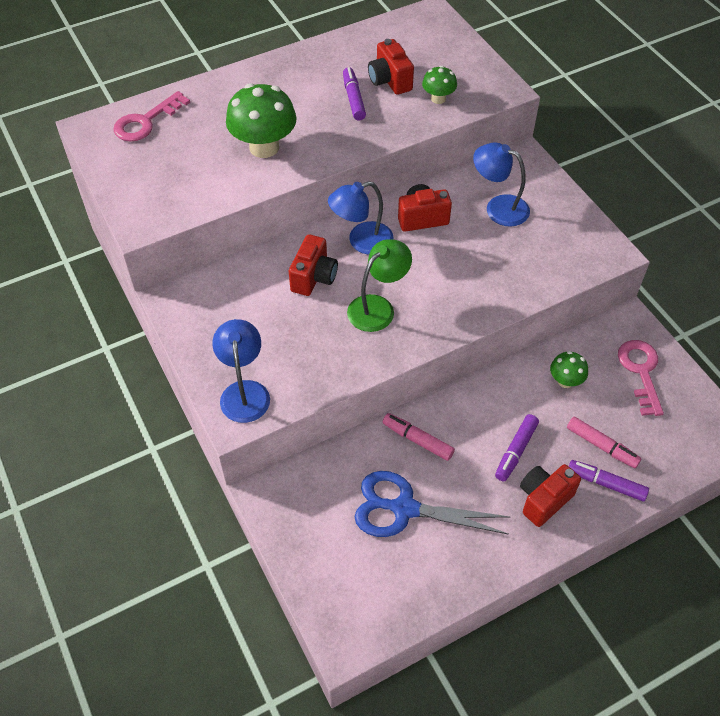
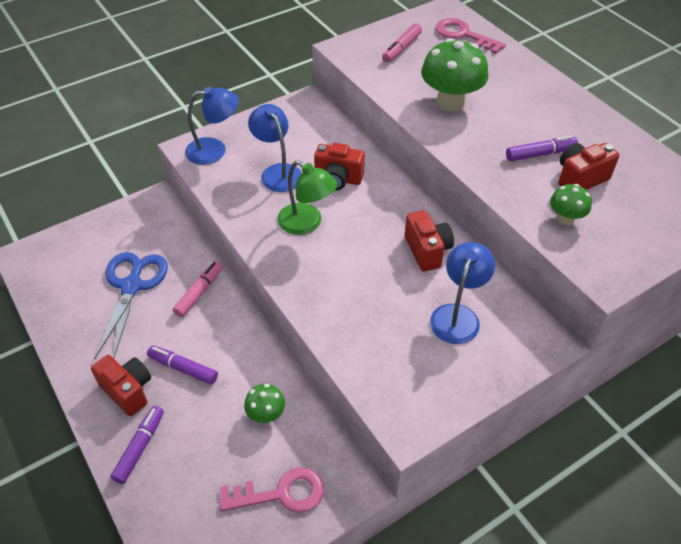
camera: 85 degrees right, 5 degrees down
(361, 241) = (387, 208): blue lamp -> blue lamp (277, 172)
(602, 446) = (184, 446): pink marker -> pink marker (401, 48)

